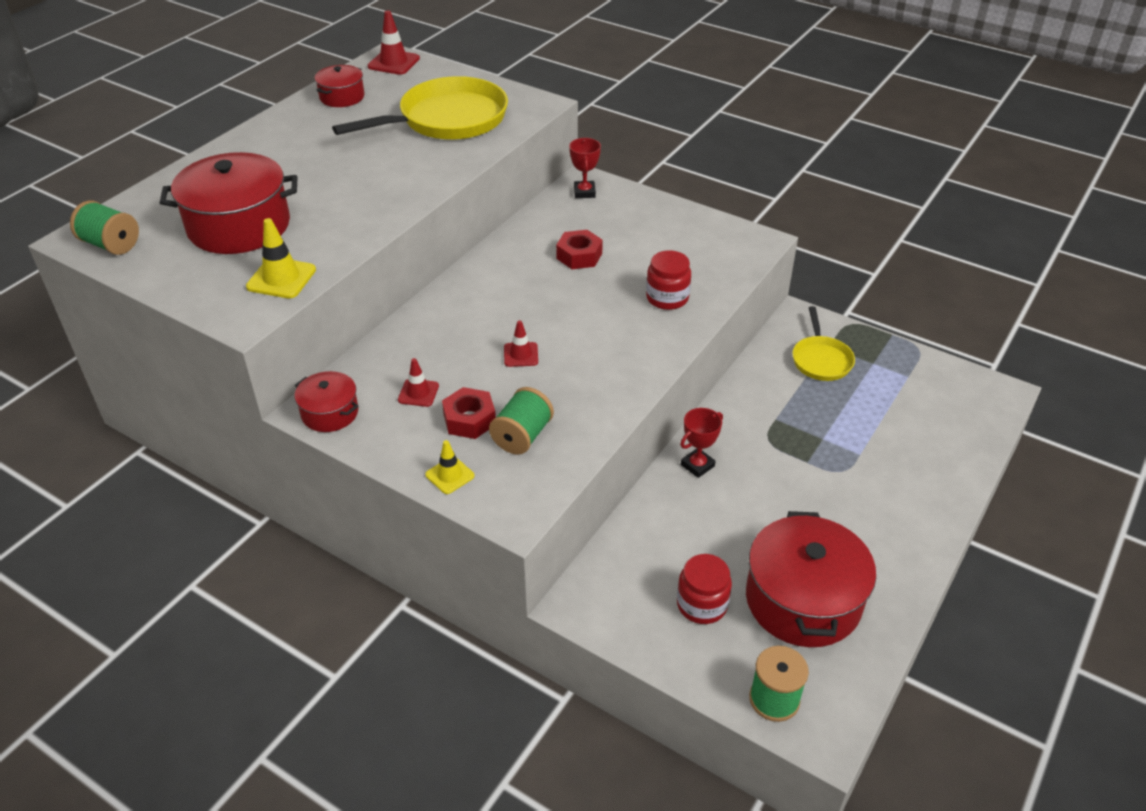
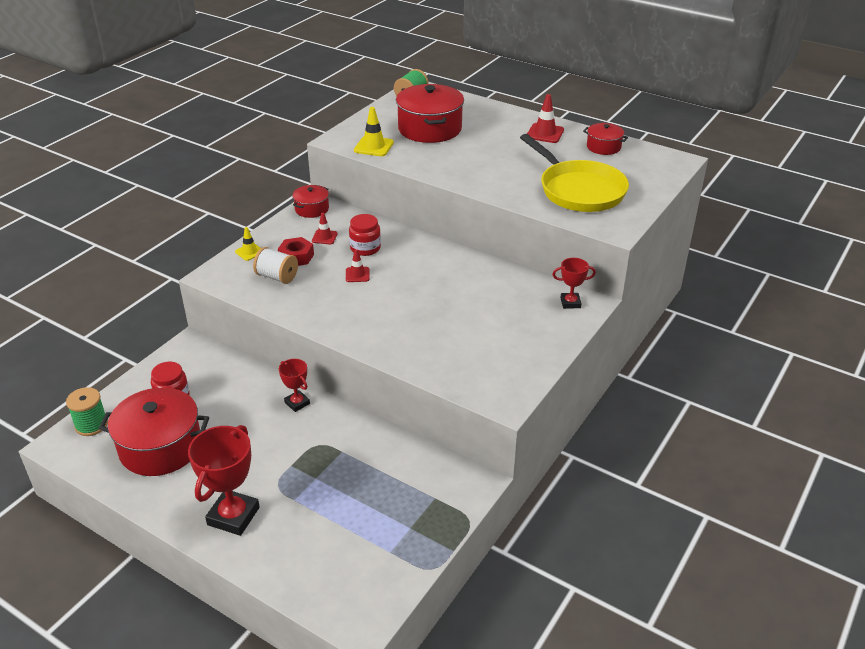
camera: 90 degrees right, 5 degrees down
(394, 63) = (667, 163): red traffic cone -> red traffic cone (545, 133)
(522, 436) = (277, 277): green spool -> white spool
(579, 256) = (476, 300): red nut -> none
(667, 298) = (420, 343): red jar -> red jar (365, 248)
(821, 360) = (415, 490): yellow pan -> none
(899, 505) = (233, 516): none -> red trophy

